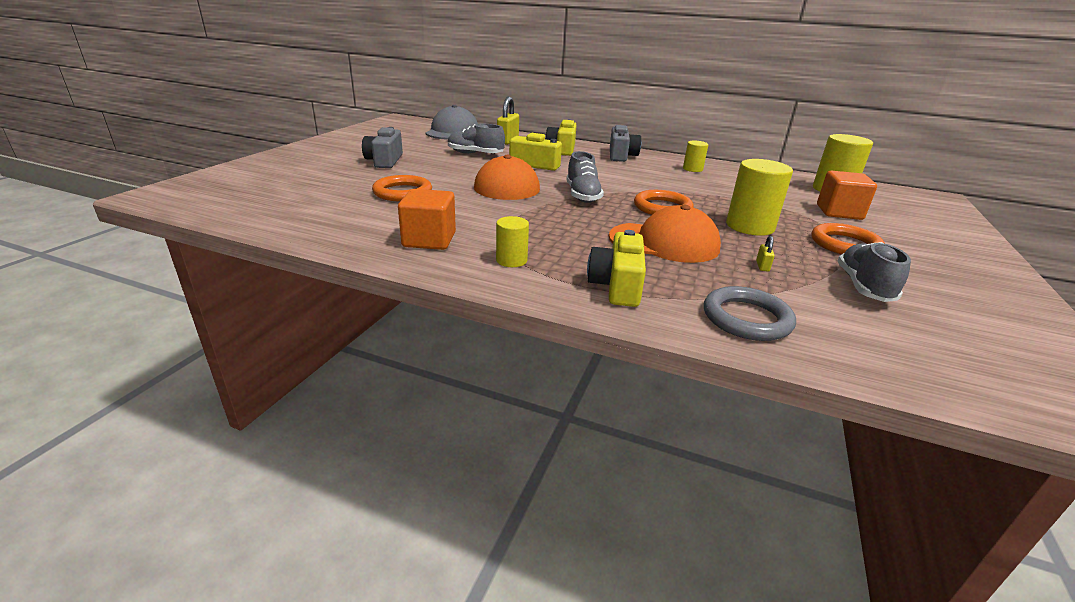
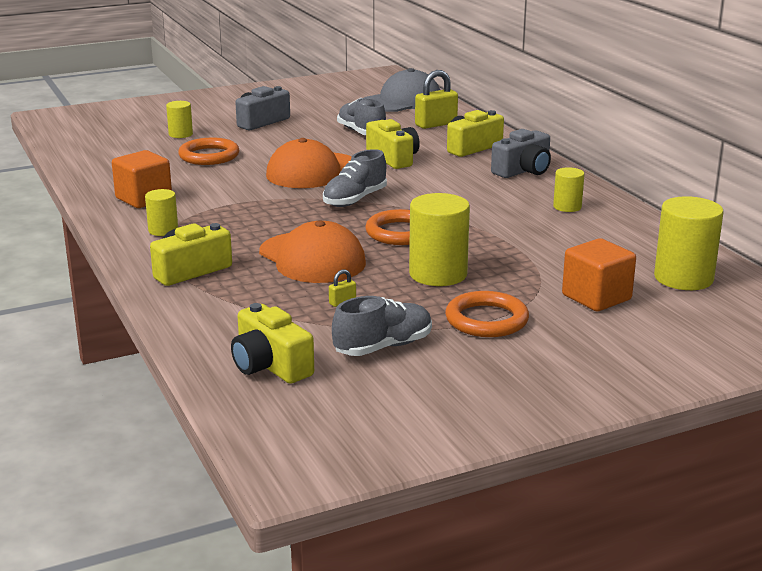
camera: 45 degrees right, 5 degrees down
(337, 182) = (180, 134): none -> yellow cylinder
(746, 318) = (220, 322): grey ring -> none
(865, 337) = (270, 365): none -> yellow camera

